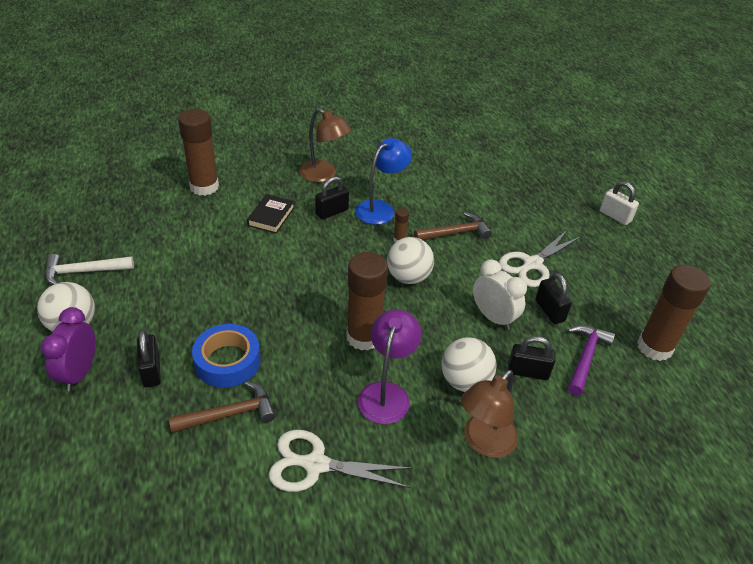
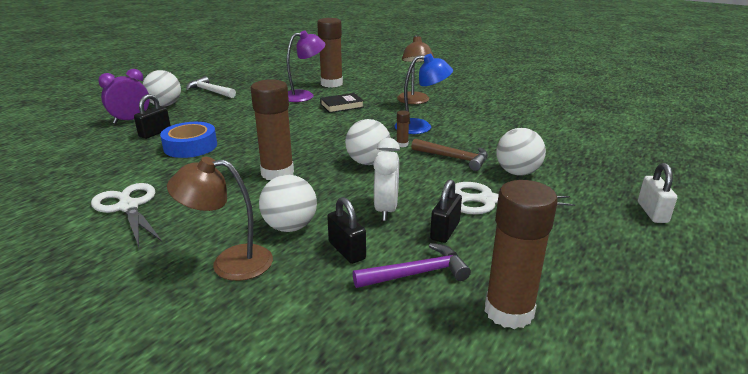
camera: 50 degrees right, 15 degrees down
(229, 414) = (144, 165): brown hammer -> none
(332, 212) = (383, 117): black padlock -> none
(386, 393) = (231, 203): purple lamp -> purple lamp (304, 96)
(511, 223) = (517, 172): none -> white ball

